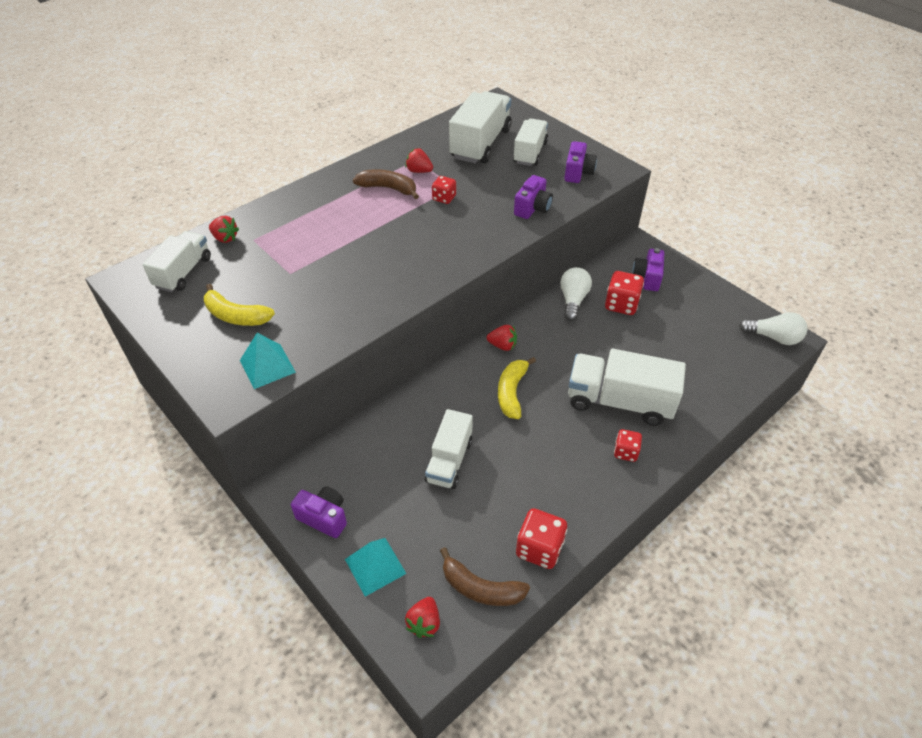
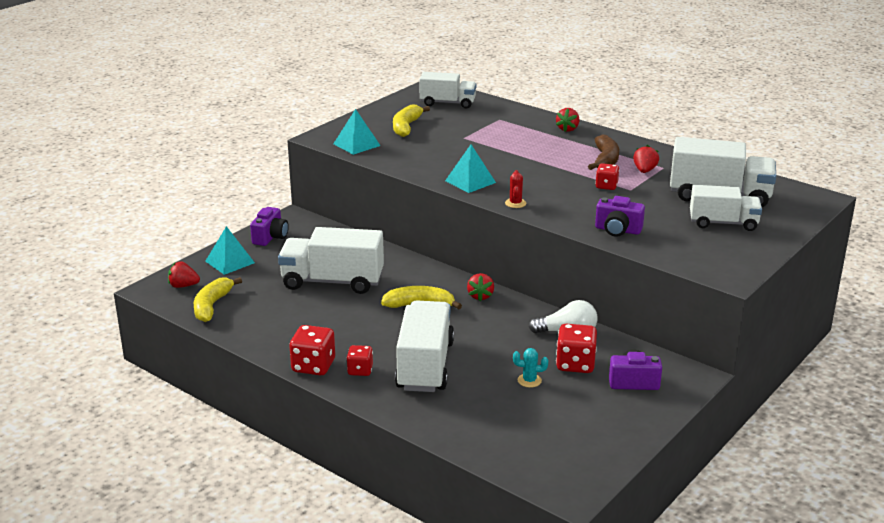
camera: 80 degrees right, 20 degrees down
(225, 238) = (495, 109): red strawberry -> red strawberry (567, 129)
(405, 283) = (470, 181): none -> turquoise pyramid
(449, 461) = (332, 282): white truck -> white truck, size x1.55
(464, 259) = (515, 203): none -> red cactus
(481, 588) = (212, 306): brown banana -> yellow banana
(539, 548) = (249, 329): red dice -> red dice (313, 366)
(578, 172) = (704, 252): purple camera -> none
(644, 336) = (529, 380): none -> turquoise cactus
(773, 337) = (567, 478): white light bulb -> none

